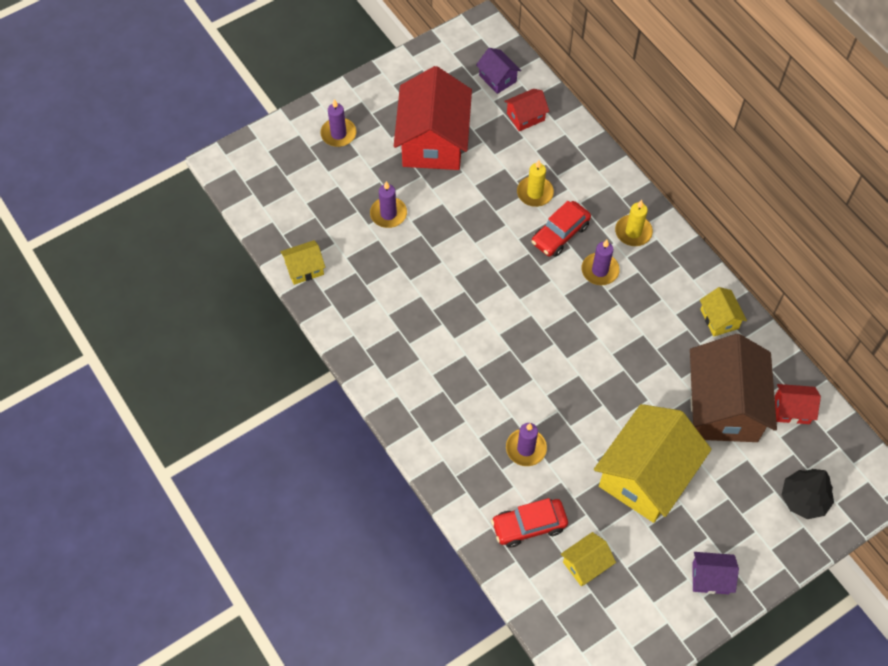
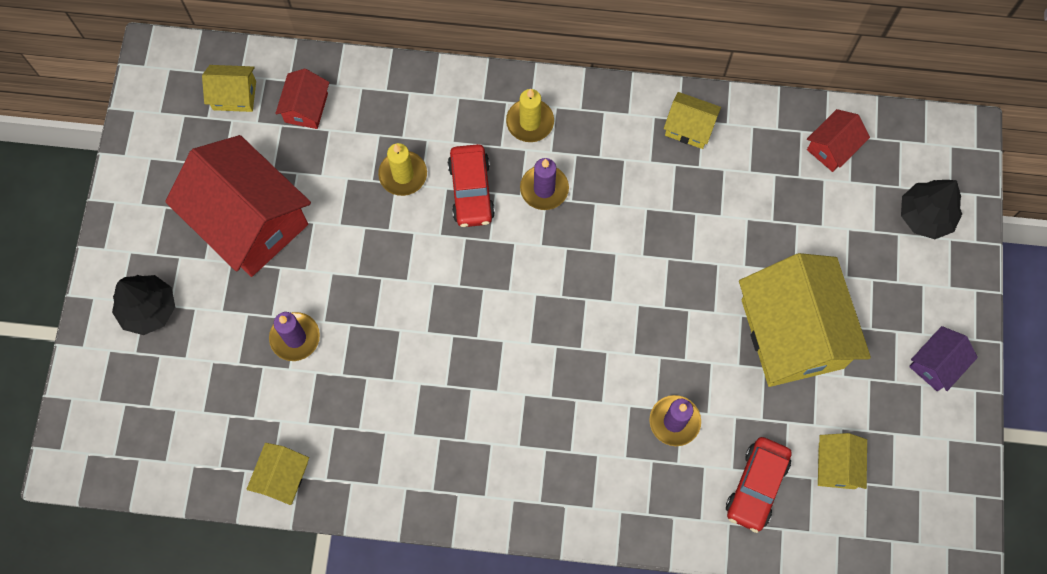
camera: 50 degrees left, 10 degrees up
(338, 134) = (149, 309): purple candle -> black tree
(497, 78) = (234, 95): purple house -> yellow house
(724, 406) = (780, 203): brown house -> none

